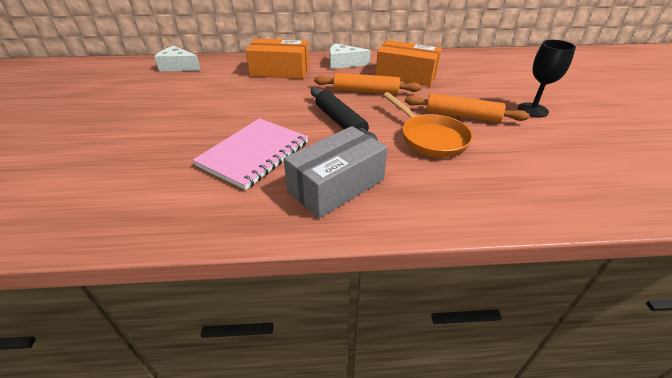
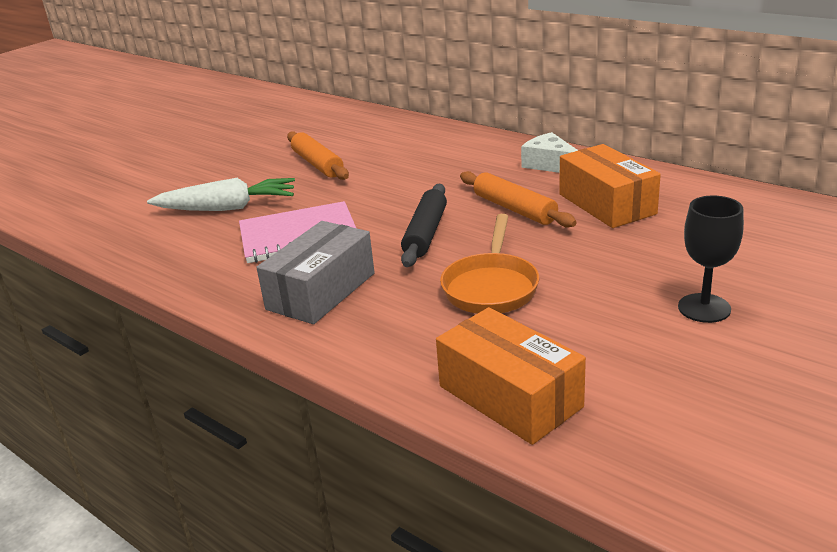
camera: 45 degrees right, 10 degrees down
(156, 155) = (227, 208): none -> white carrot
(178, 67) = (361, 121): white cheese -> none
(280, 71) = (457, 154): orange box -> orange box (510, 396)
(336, 185) = (321, 291): grey box -> grey box turned 60 degrees counterclockwise
(462, 116) = (581, 278): orange rolling pin -> orange rolling pin (317, 164)

